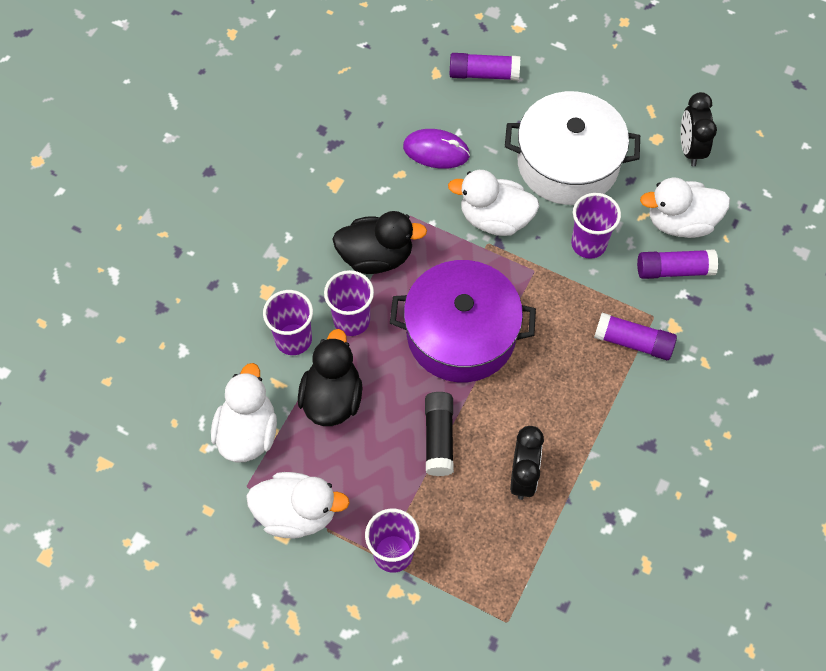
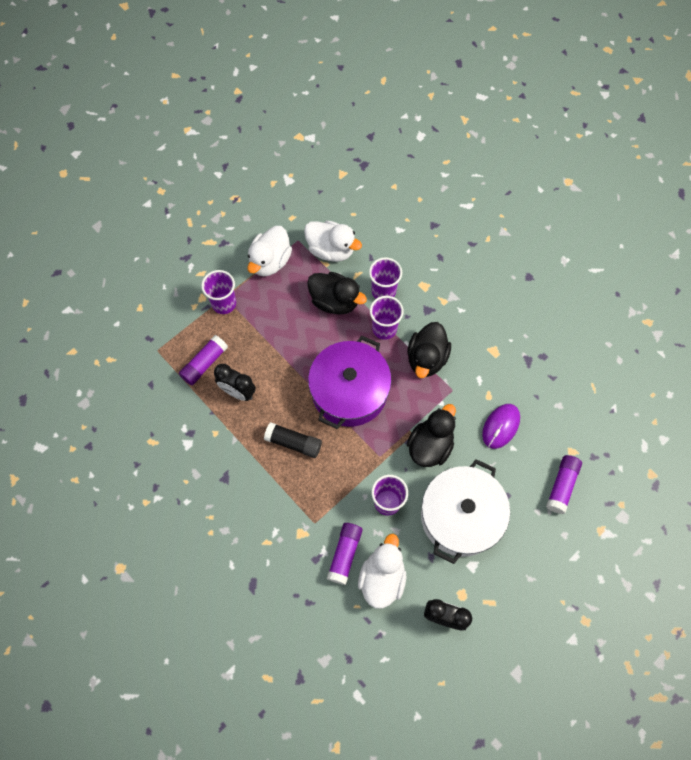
camera: 110 degrees right, 5 degrees up
(439, 438) = (283, 352): black glue stick -> black glue stick (293, 443)
(495, 219) = (430, 445): white duck -> black duck
(633, 342) = (300, 500): purple glue stick -> purple glue stick (204, 363)

